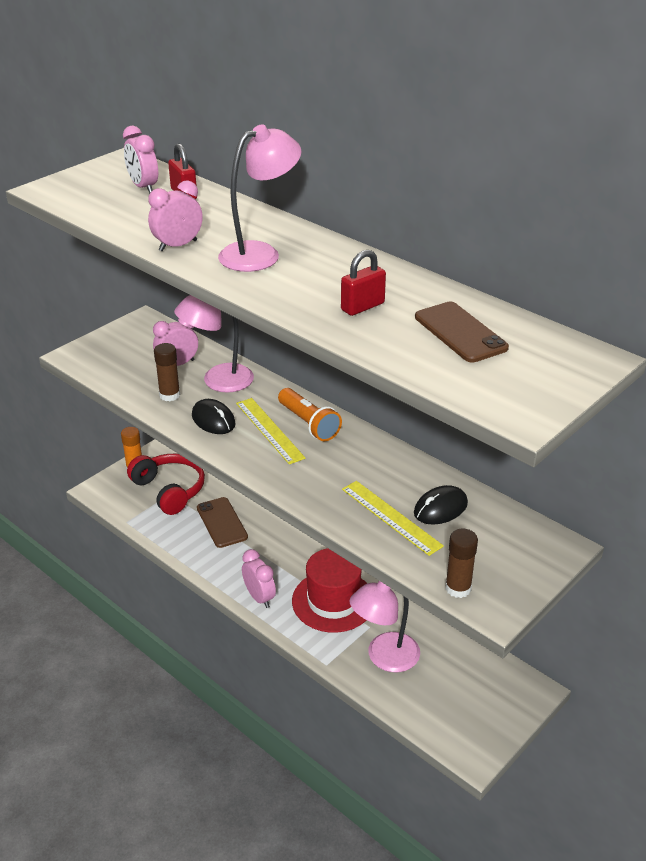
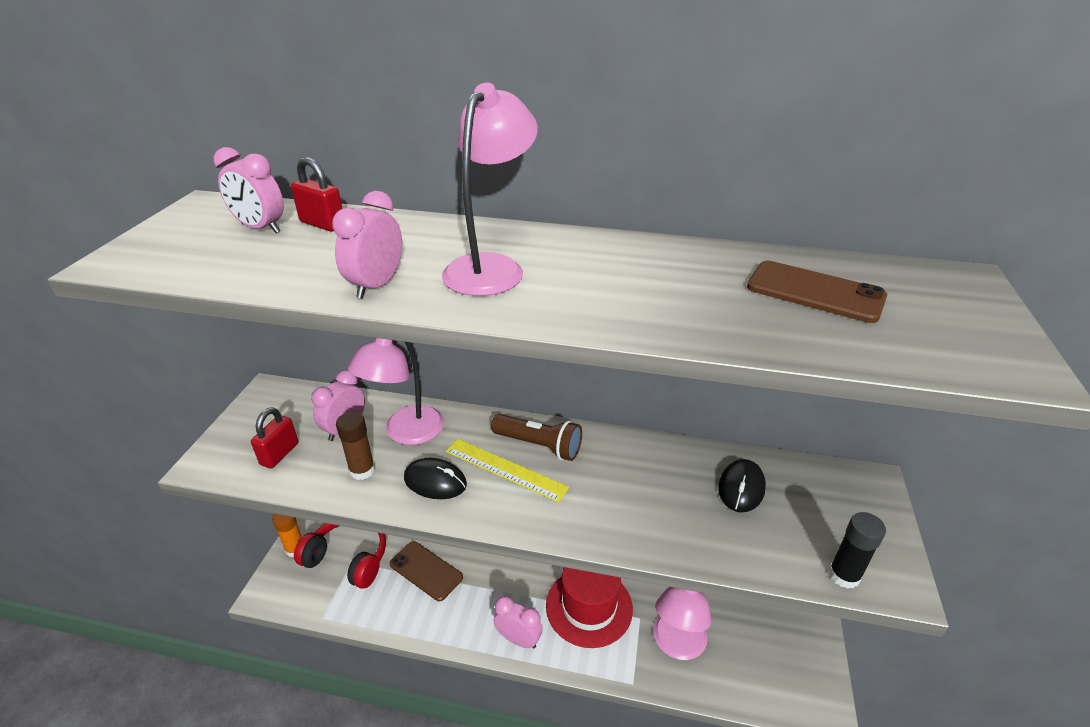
camera: 30 degrees left, 0 degrees up
(309, 424) = (539, 446): orange flashlight -> brown flashlight
(362, 307) = (681, 295): red padlock -> red padlock (279, 454)
(391, 517) = (709, 520): yellow ruler -> none
(458, 588) = (844, 575): brown glue stick -> black glue stick

